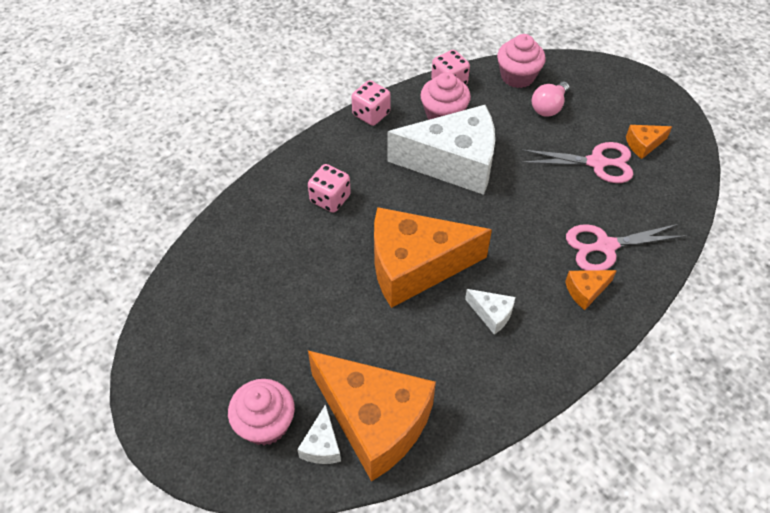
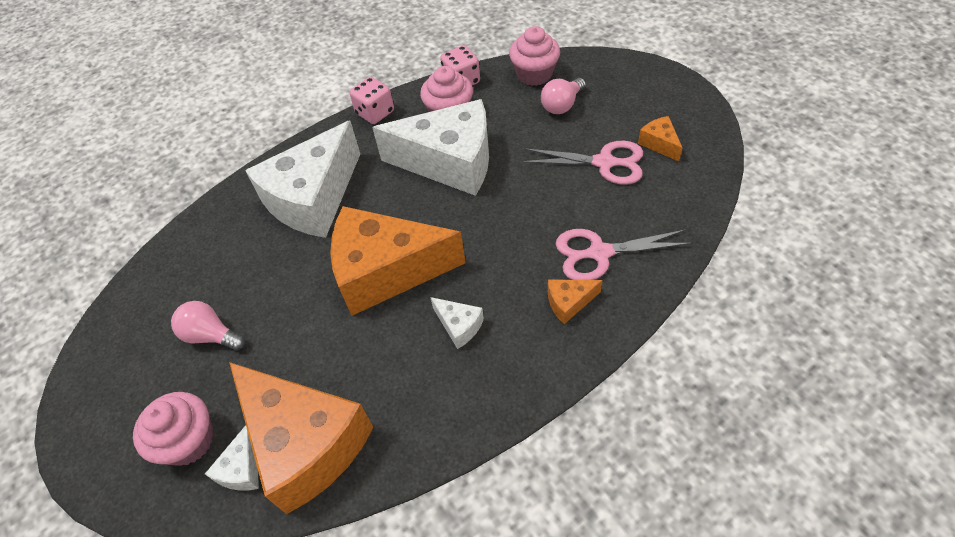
camera: 10 degrees right, 0 degrees up
(262, 329) = (211, 335): none -> pink light bulb
(330, 199) = (314, 199): pink dice -> white cheese
(643, 145) = (659, 144): orange cheese -> orange cheese turned 75 degrees clockwise

